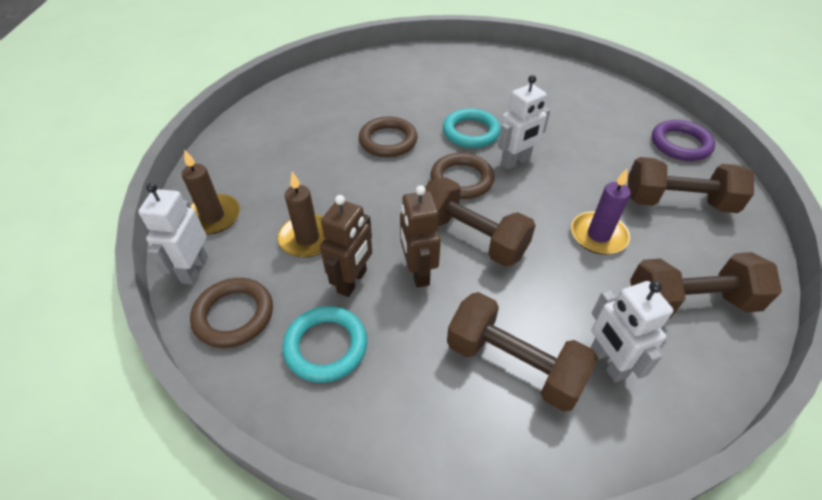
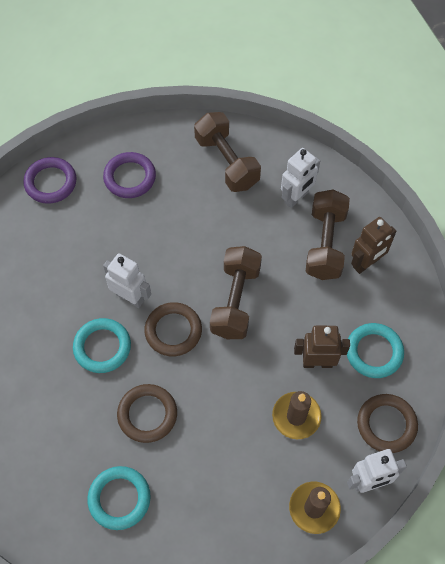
camera: 115 degrees left, 15 degrees up
(330, 109) = (119, 498): none -> turquoise ring
(418, 272) = (286, 323): brown robot -> brown robot (366, 263)
(598, 235) = (191, 221): purple candle -> none
(677, 202) = (130, 177): brown dumbbell -> purple ring

